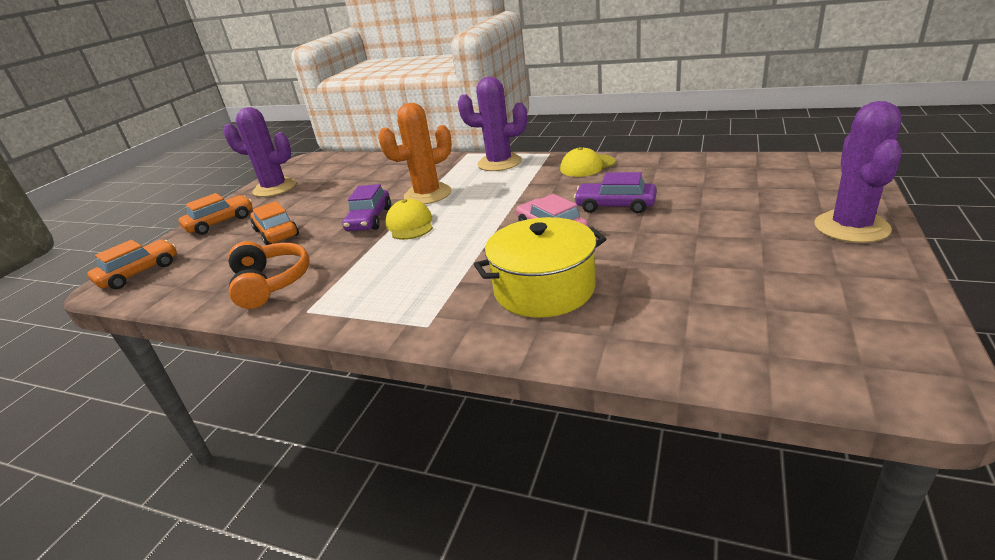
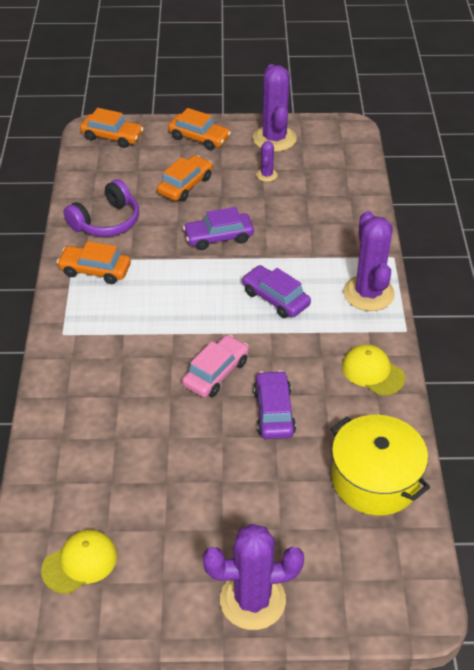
camera: 65 degrees right, 15 degrees up
(271, 283) = (106, 221): orange headphones -> purple headphones
(315, 194) = (266, 175): none -> purple cactus
(341, 295) = (95, 270): none -> orange car
(410, 224) = (213, 269): yellow cap -> yellow cap (80, 563)
(427, 194) = (278, 260): orange cactus -> none
(474, 198) = (275, 298): none -> purple car
(544, 289) = (118, 389): yellow pot -> yellow pot (375, 479)

